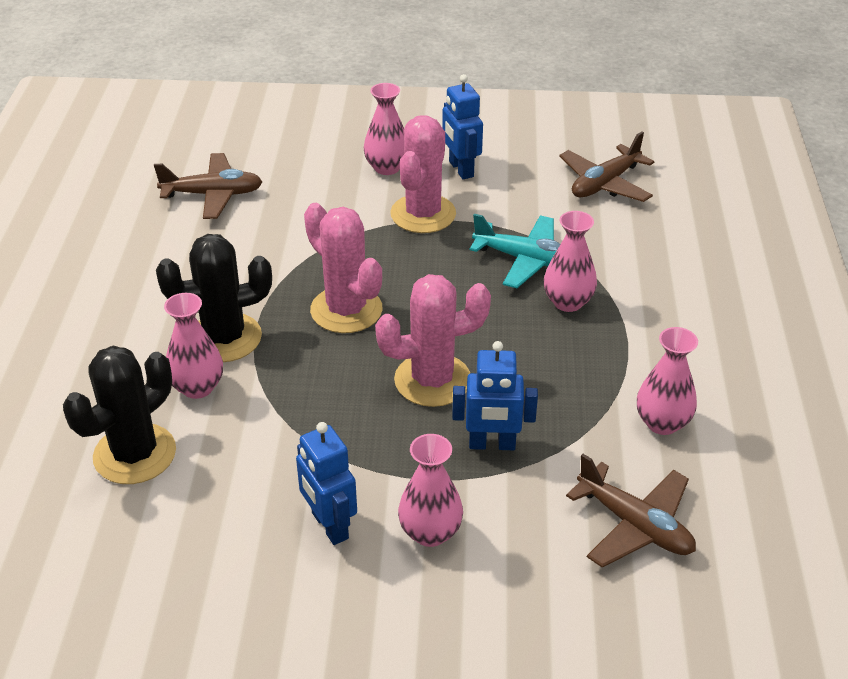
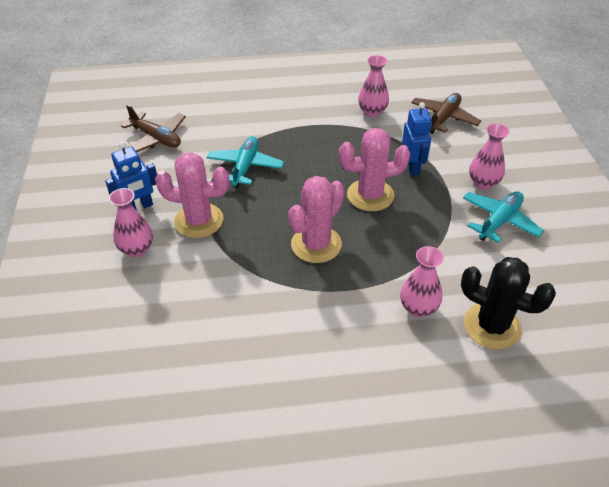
camera: 100 degrees left, 5 degrees up
(213, 194) = (181, 360): brown plane -> none
(224, 338) = (364, 305): black cactus -> none
(329, 526) = (499, 221): blue robot -> turquoise plane
(432, 380) = (370, 195): pink cactus -> pink cactus turned 75 degrees counterclockwise
(568, 302) = (284, 147): pink vase -> none

